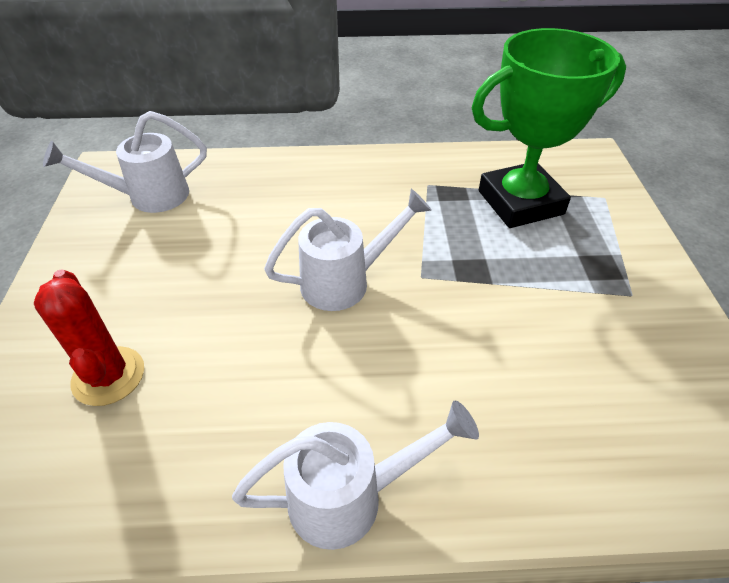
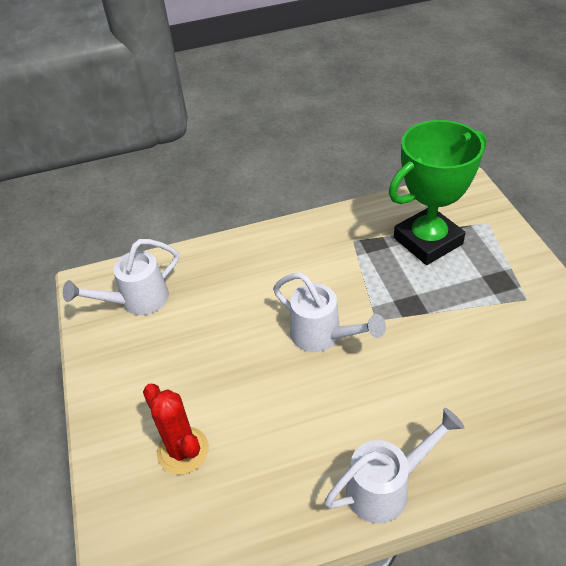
camera: 10 degrees left, 0 degrees up
(346, 281) = (323, 336): white watering can -> white watering can turned 75 degrees clockwise

